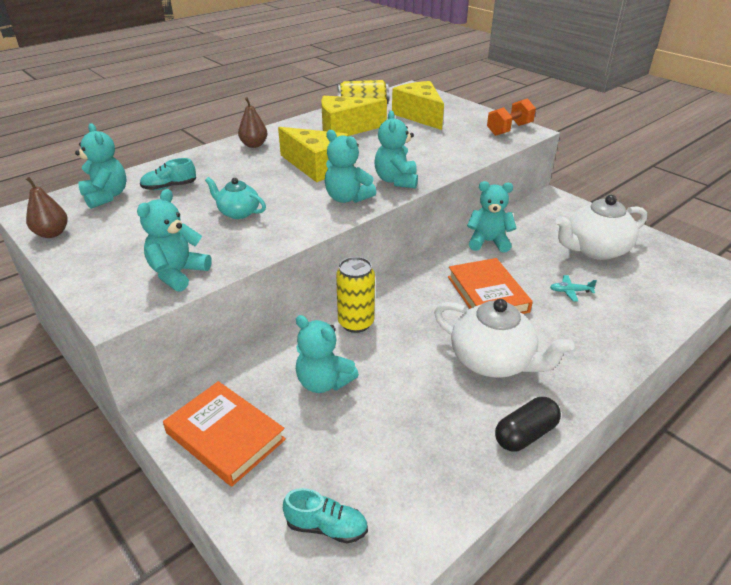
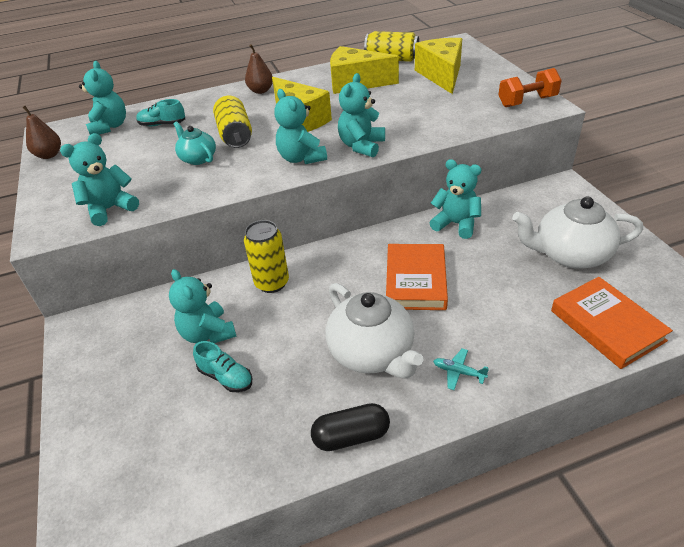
camera: 25 degrees right, 5 degrees up
(225, 436) = (102, 361): orange book -> orange book (606, 325)
(261, 187) = (235, 135): none -> yellow can
(326, 527) = (125, 465): turquoise shoe -> turquoise shoe (226, 377)
(570, 291) = (506, 296): turquoise plane -> turquoise plane (458, 372)

